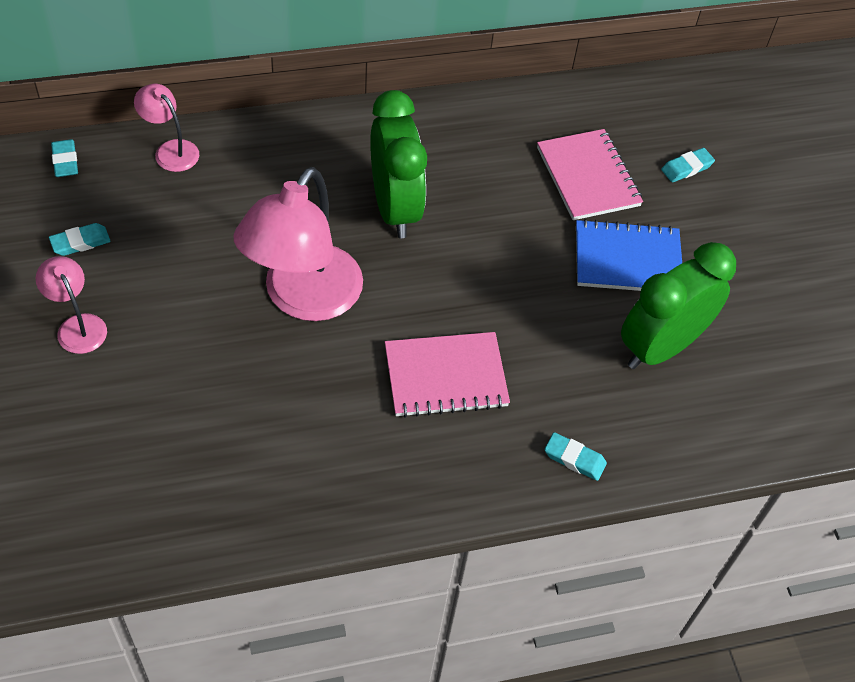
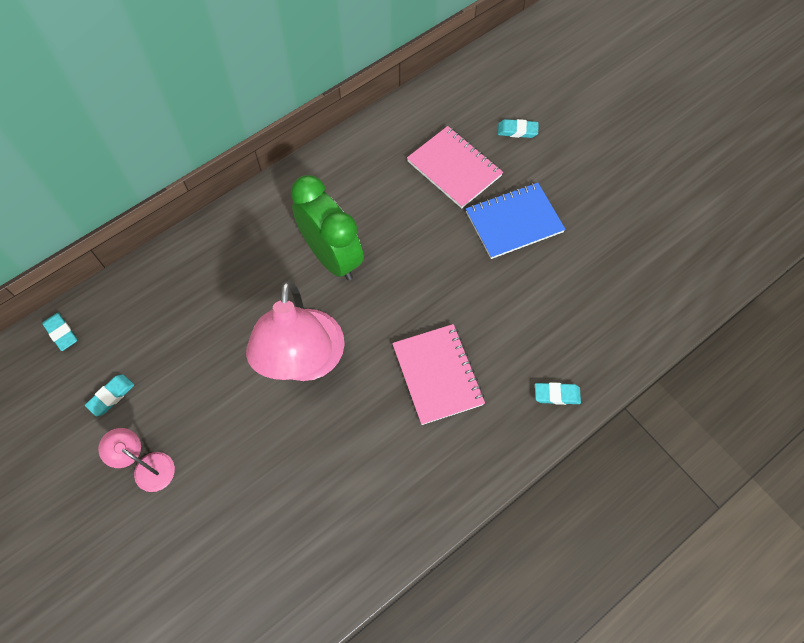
camera: 20 degrees left, 10 degrees up
(171, 150) = (139, 285): pink lamp -> none
(445, 377) = (437, 375): pink notebook -> pink notebook turned 75 degrees counterclockwise
(660, 347) = (569, 280): green clock -> none
(686, 168) = (517, 131): turquoise eraser -> turquoise eraser turned 60 degrees clockwise

